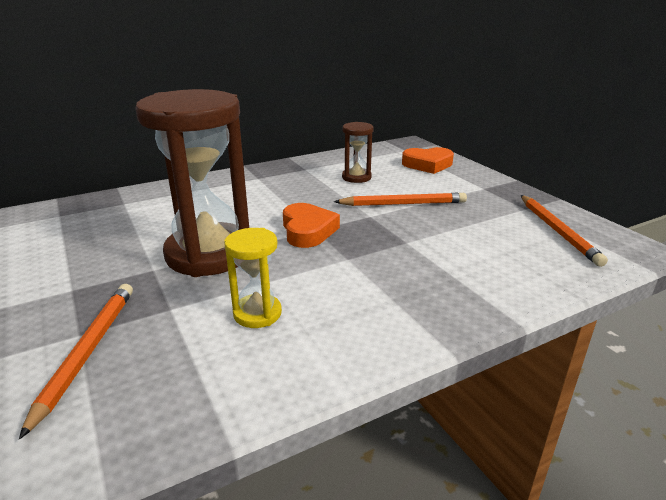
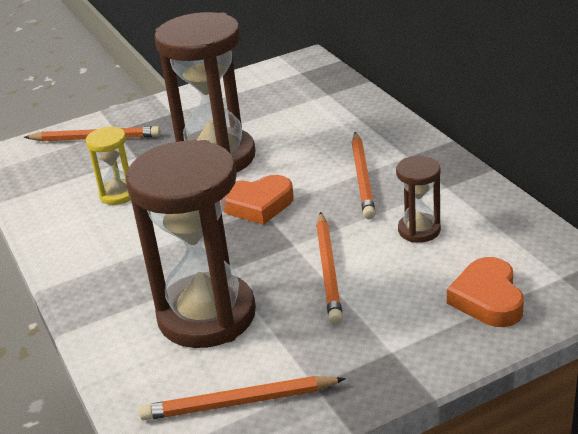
camera: 95 degrees right, 5 degrees up
(282, 192) = (362, 178): none -> orange pencil
(468, 247) = (207, 315): none -> brown hourglass

